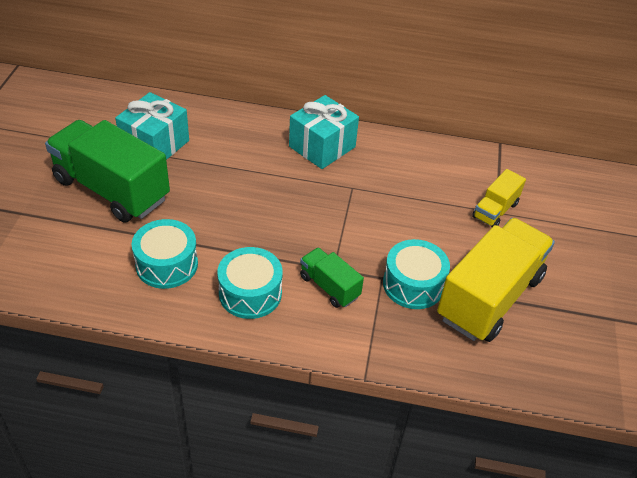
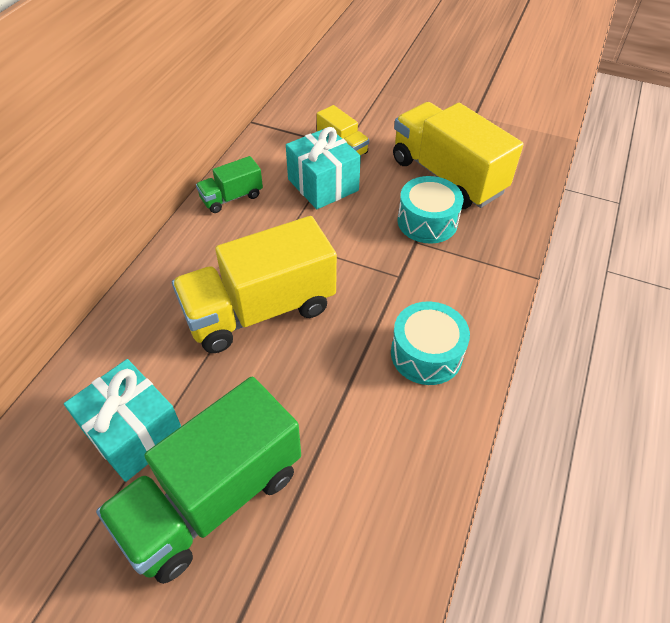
camera: 75 degrees left, 5 degrees up
(167, 264) = (371, 435): turquoise drum -> none
(271, 186) = (260, 310): none -> yellow truck
(322, 147) = (207, 253): turquoise gift -> turquoise gift (323, 185)
(329, 286) = (423, 284): green truck -> green truck (231, 197)

